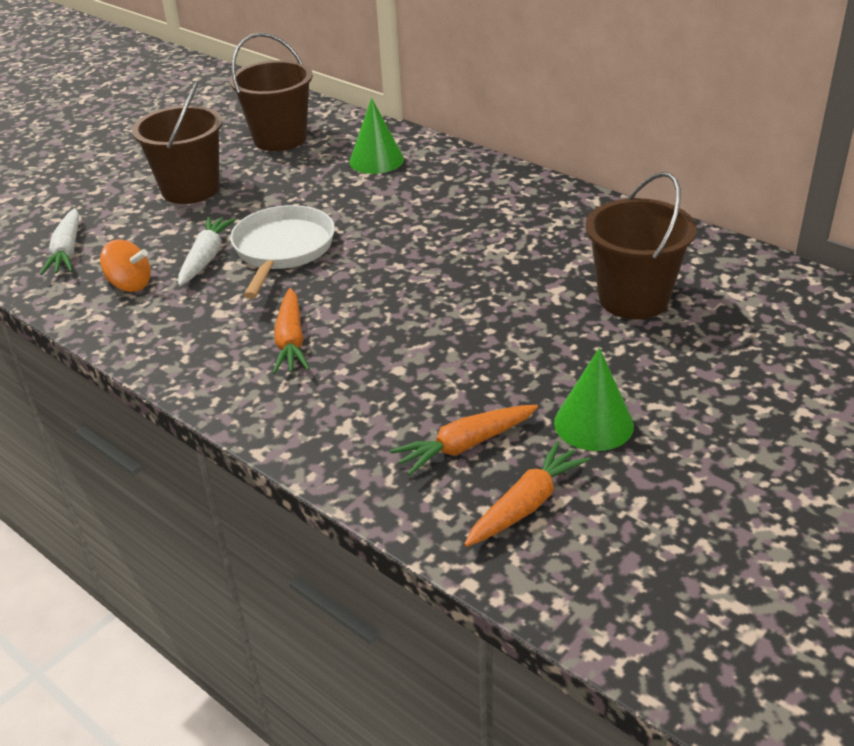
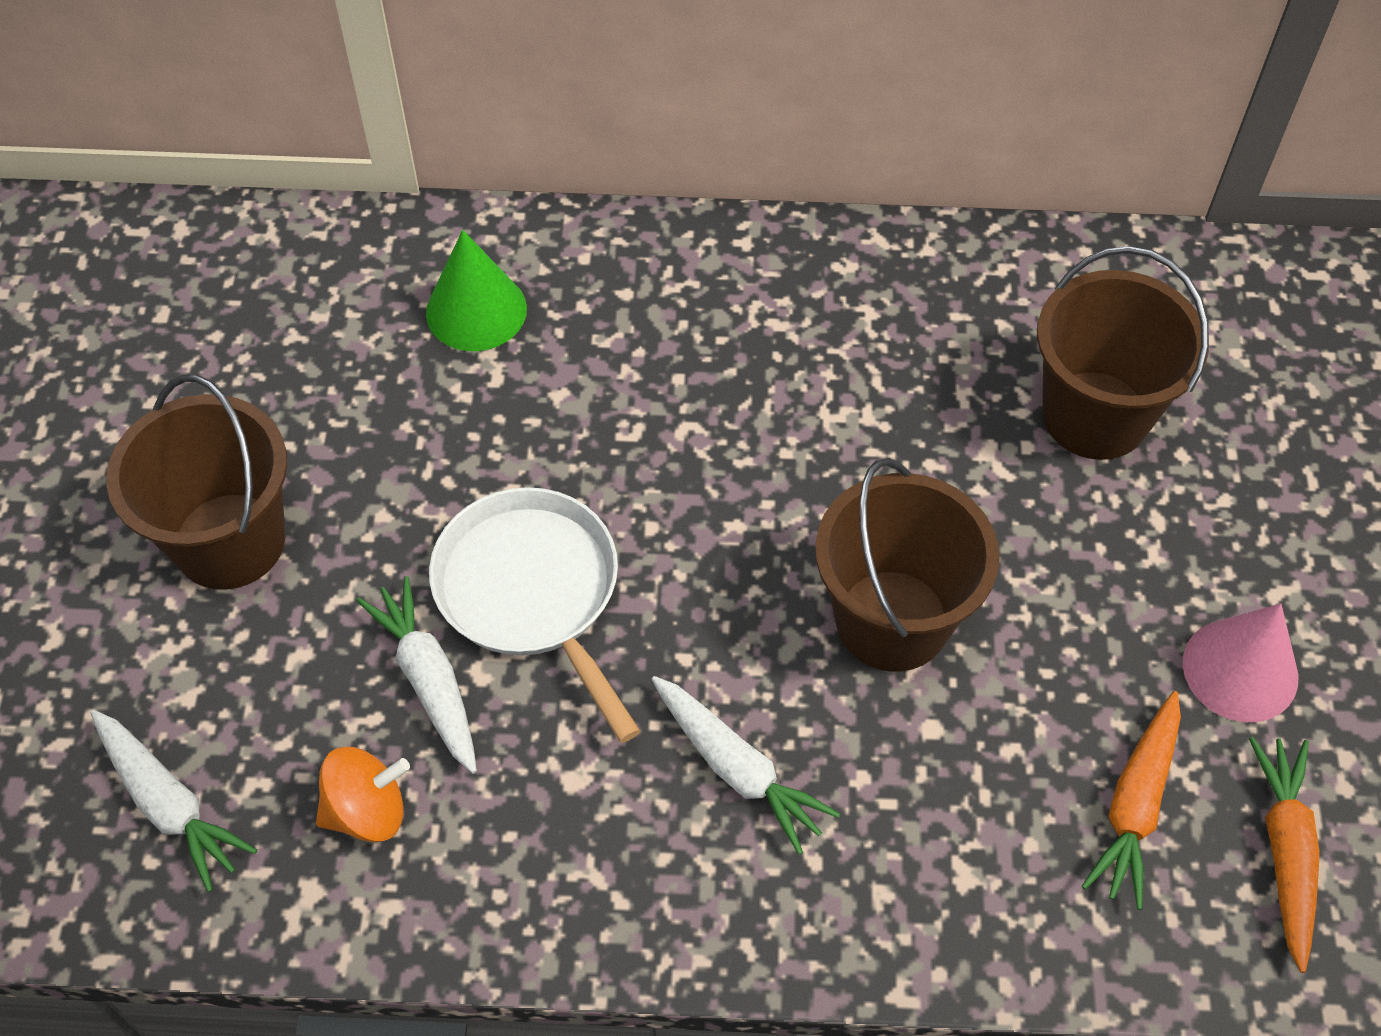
camera: 40 degrees left, 20 degrees up
(280, 139) = (257, 337): brown bucket -> brown bucket (892, 620)
(291, 341) = (737, 769): orange carrot -> white carrot
(593, 423) = (1240, 670): green cone -> pink cone

